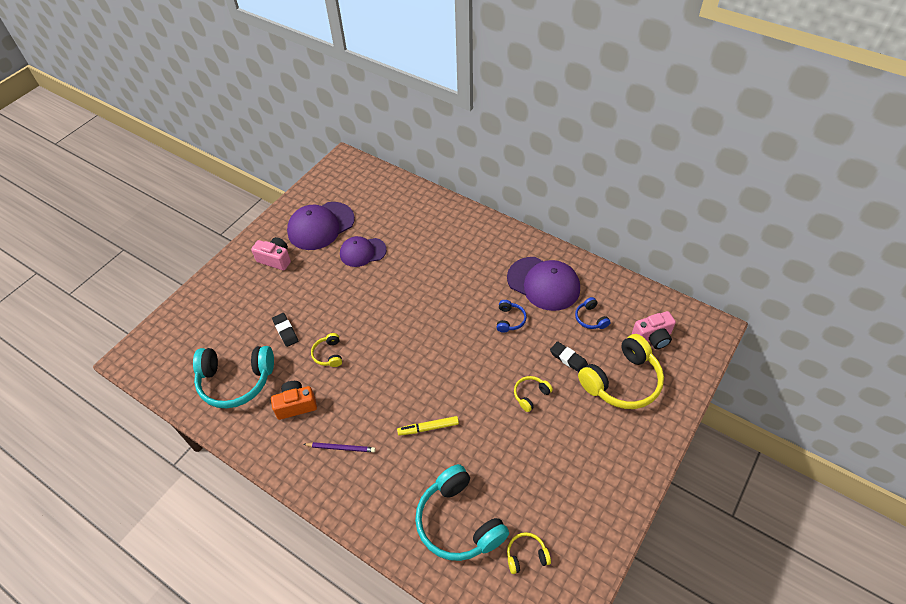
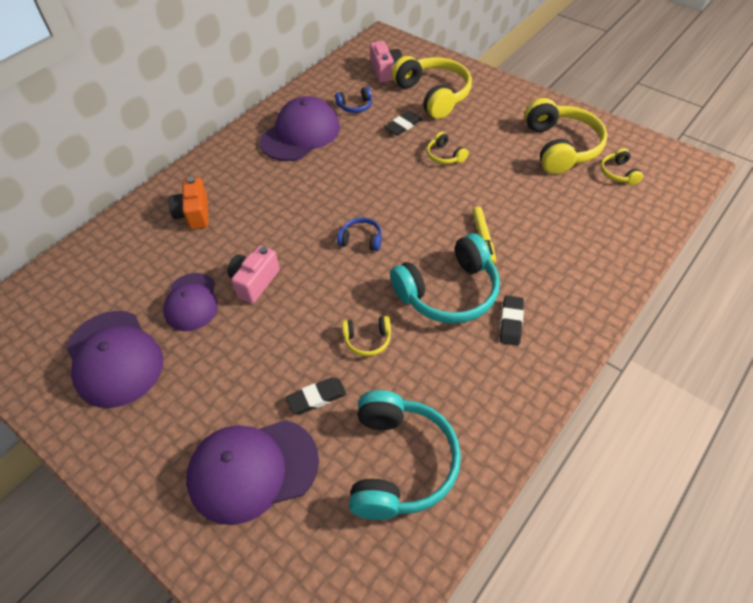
camera: 85 degrees left, 0 degrees up
(241, 307) = (253, 470): none -> purple cap
(275, 259) = (163, 423): pink camera -> pink camera (254, 282)
(296, 405) = (447, 376): orange camera -> orange camera (194, 214)
(341, 448) = (511, 322): purple pencil -> black eraser
(458, 522) = (592, 218): turquoise headphones -> turquoise headphones (448, 292)
(509, 320) = (345, 163): blue headphones -> blue headphones (361, 240)
(559, 500) = (560, 147): none -> yellow headphones

